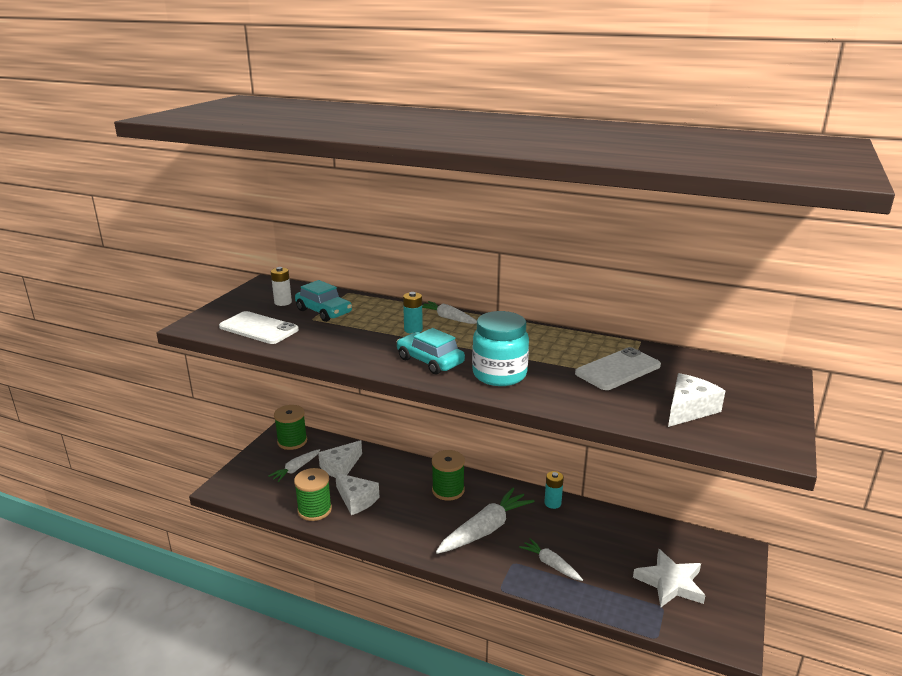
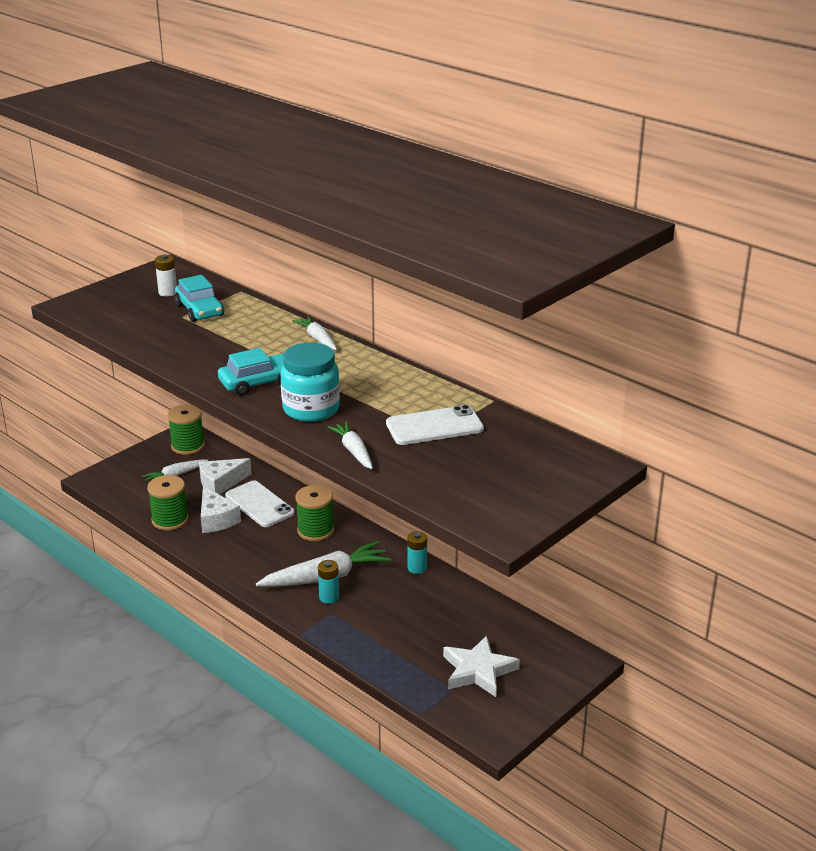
camera: 20 degrees right, 5 degrees up
(259, 328) = (124, 318): white phone -> white phone (259, 504)
(413, 330) = (270, 346): turquoise battery -> turquoise battery (329, 597)
(430, 361) = (257, 383): turquoise car -> turquoise car turned 90 degrees clockwise
(551, 564) = (368, 624): white carrot -> white carrot (353, 451)
(689, 409) = (460, 479): white cheese -> none

